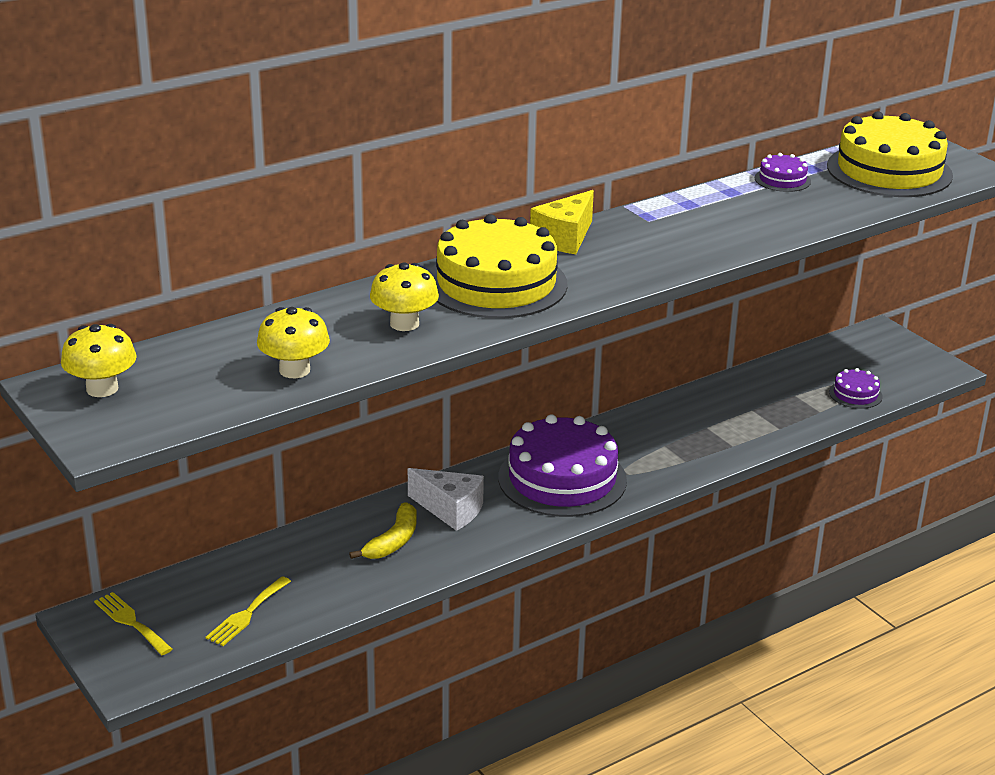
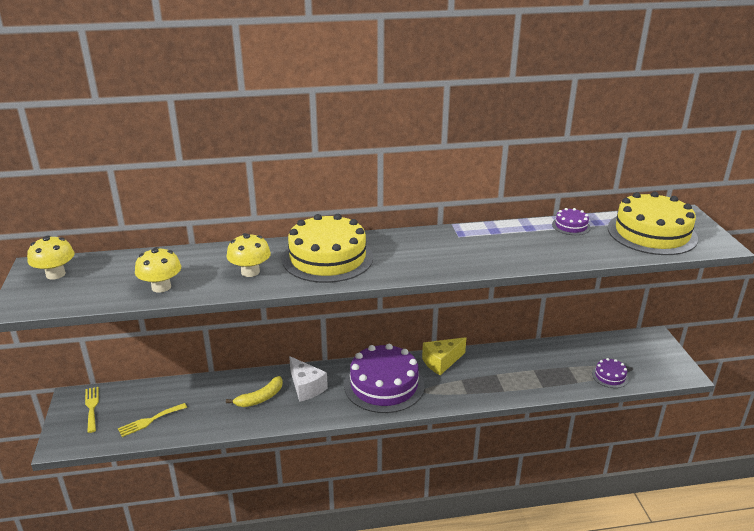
camera: 25 degrees right, 0 degrees up
(565, 238) = (396, 237): yellow cheese -> yellow cheese (441, 362)

